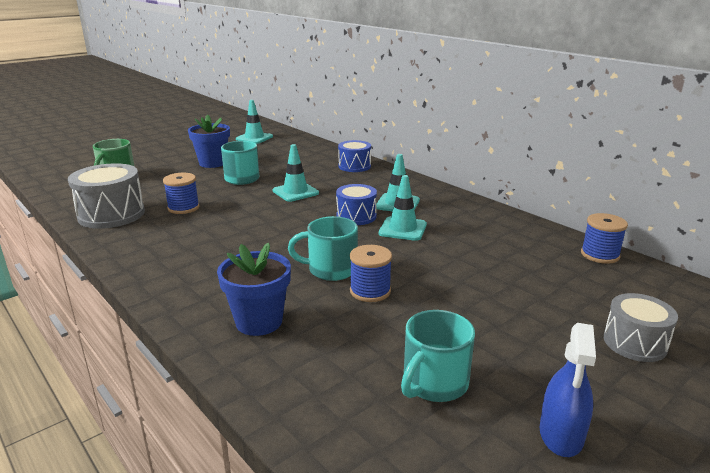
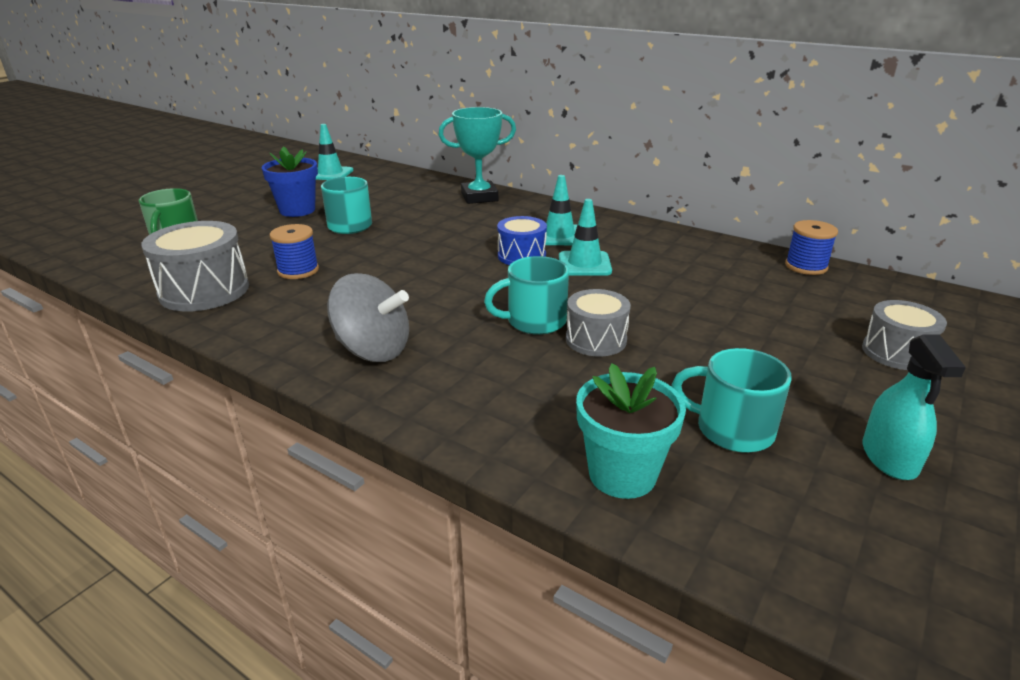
camera: 15 degrees left, 5 degrees up
(196, 274) = (373, 350): none -> grey spinning top
(259, 321) = (491, 395): blue flower pot -> none
(295, 192) = (429, 235): turquoise traffic cone -> none
(317, 402) = (622, 474): none -> turquoise flower pot
(354, 166) = (479, 197): blue drum -> turquoise trophy
(370, 291) = (596, 339): blue spool -> grey drum
(434, 383) = (732, 429): turquoise mug -> turquoise mug turned 90 degrees clockwise
(561, 434) = (889, 458): blue spray bottle -> turquoise spray bottle

